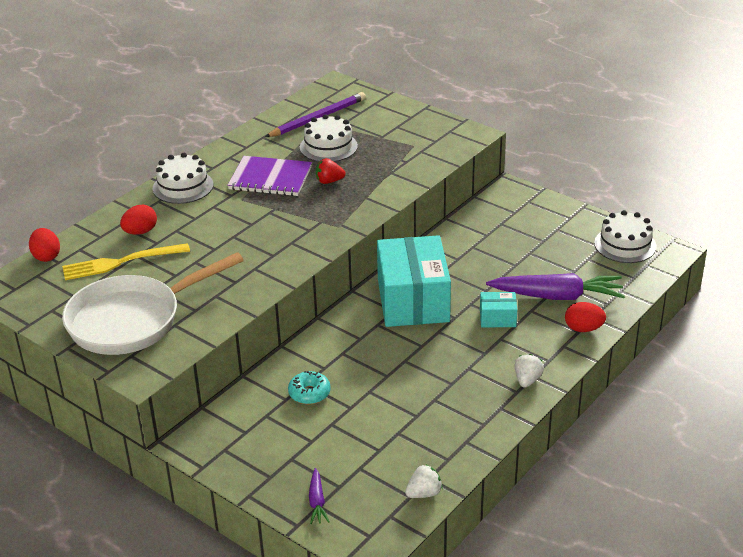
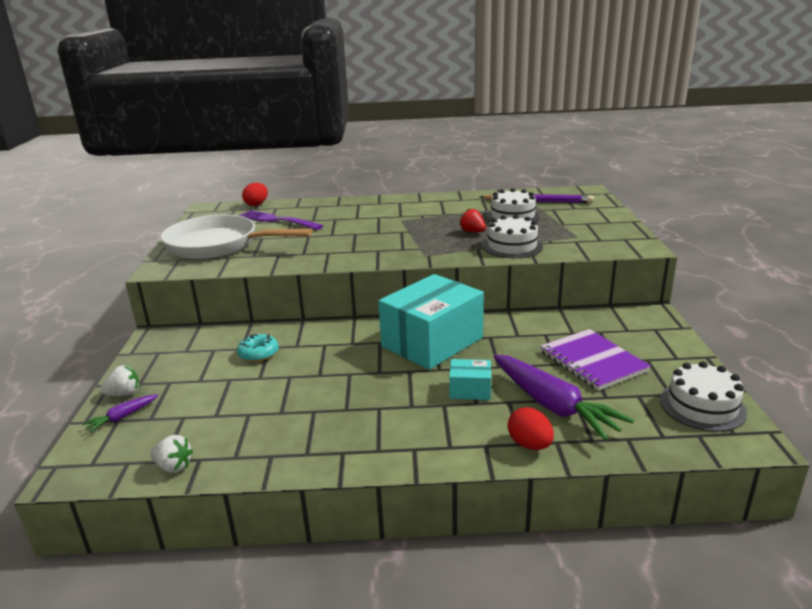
camera: 50 degrees right, 10 degrees down
(121, 262) = (277, 220): yellow fork -> purple fork
(140, 232) = (317, 212): red egg -> none
(183, 186) = (385, 203): white cake -> white cake (512, 246)
(270, 178) = (440, 217): purple notebook -> purple notebook (593, 361)
(497, 318) = (470, 390): turquoise box -> turquoise box turned 45 degrees counterclockwise
(527, 380) = (403, 448): white strawberry -> white strawberry (124, 394)

